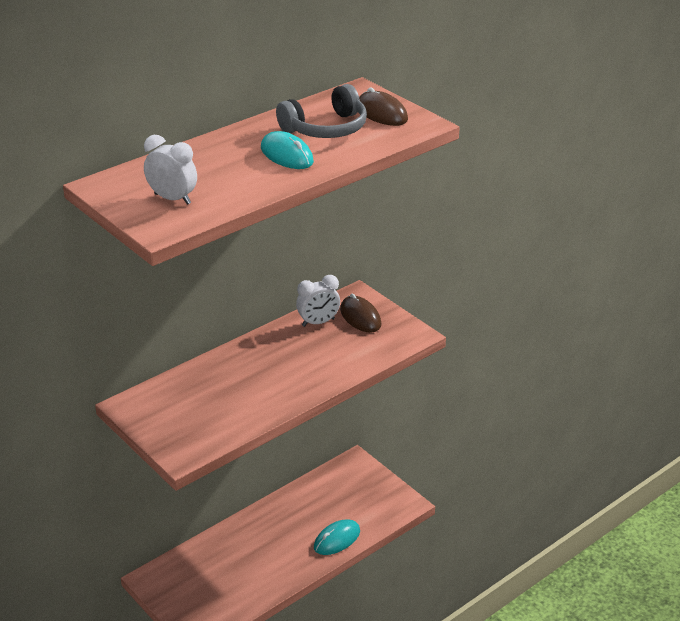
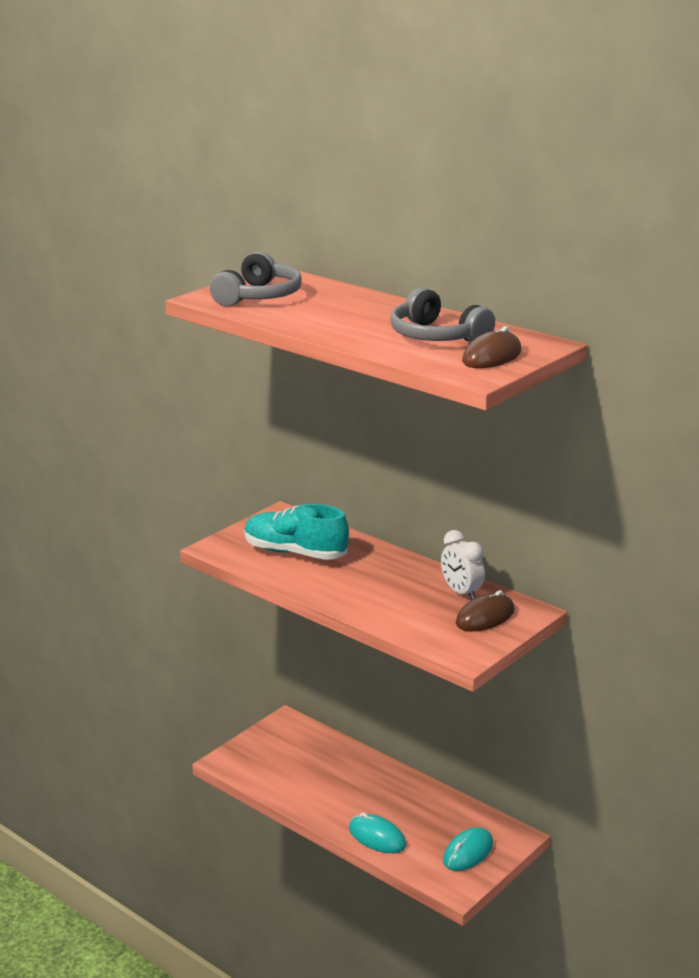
camera: 80 degrees right, 10 degrees down
(172, 199) = (259, 296): white clock -> grey headphones
(213, 404) = (295, 553): none -> turquoise shoe
(287, 155) = (366, 326): turquoise mouse -> turquoise mouse (468, 852)

